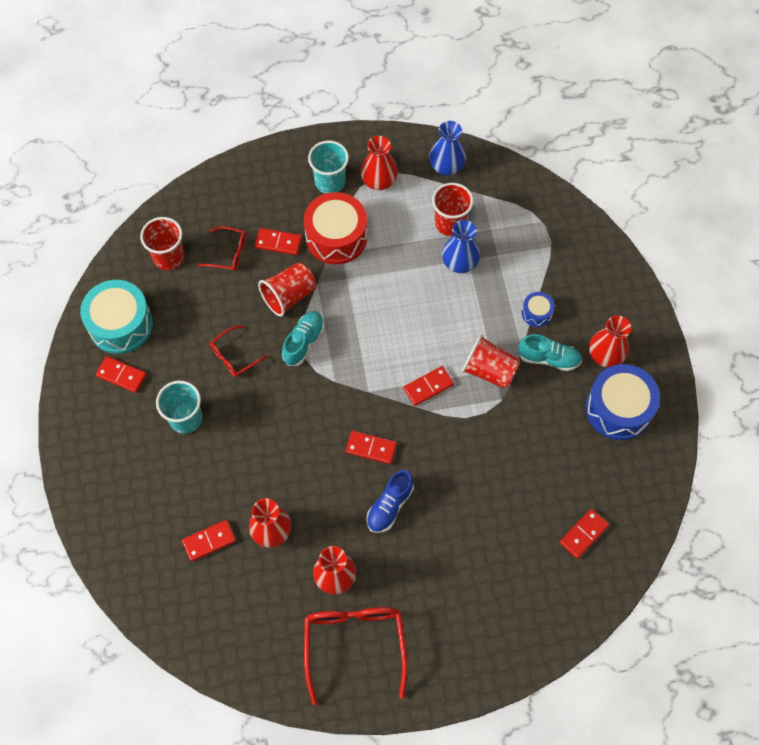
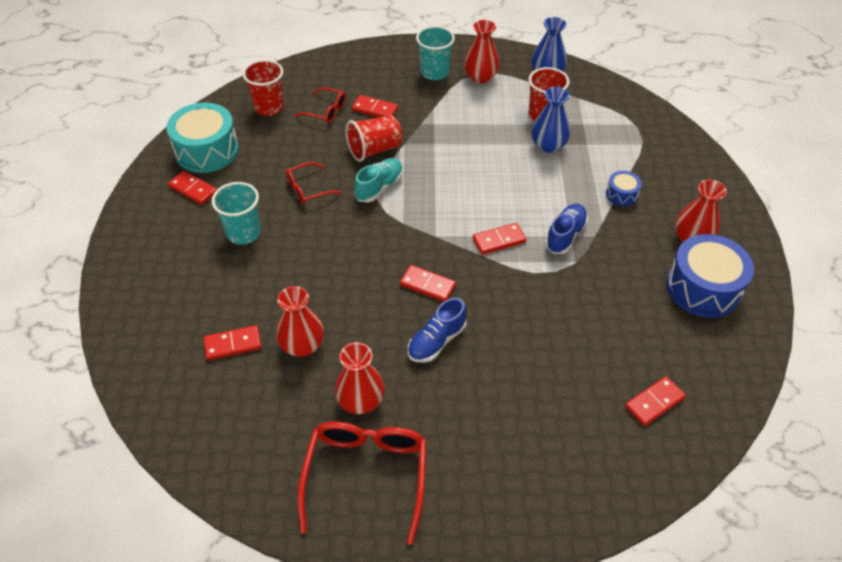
camera: 10 degrees right, 15 degrees down
(336, 237) = (431, 112): red drum -> none
(489, 370) = (565, 235): red cup -> blue shoe
(548, 358) = (630, 233): turquoise shoe -> none

